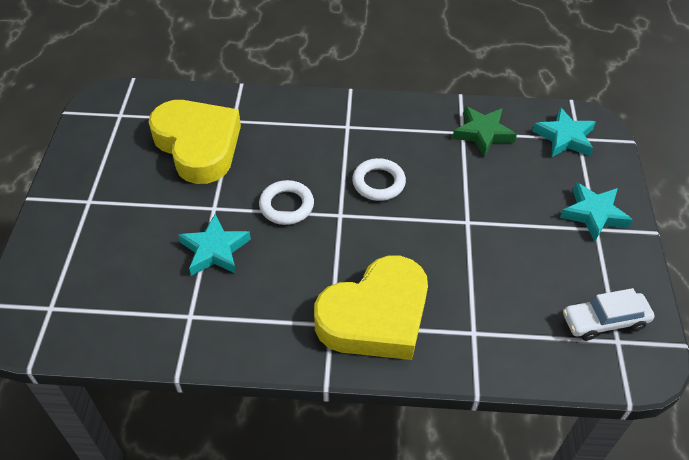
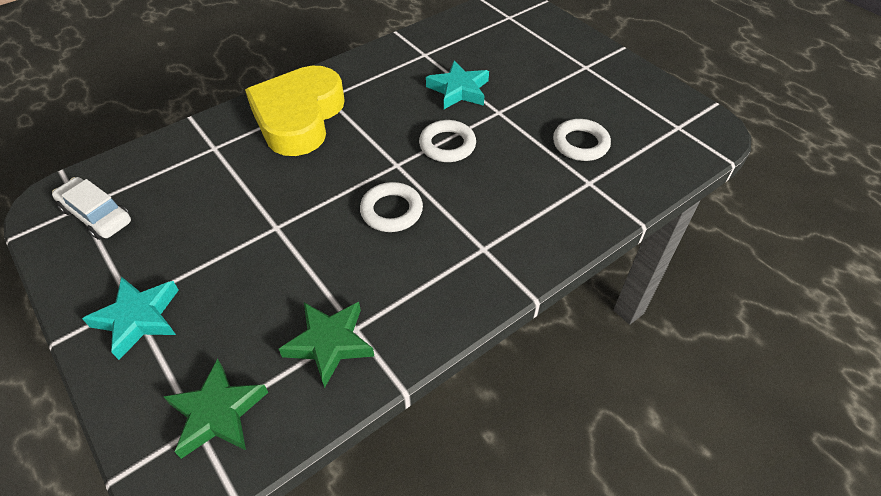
camera: 140 degrees right, 0 degrees up
(198, 145) = (580, 144): yellow heart -> white ring
(564, 137) = (217, 413): turquoise star -> green star
(604, 321) = (97, 215): white car -> white car turned 90 degrees counterclockwise

